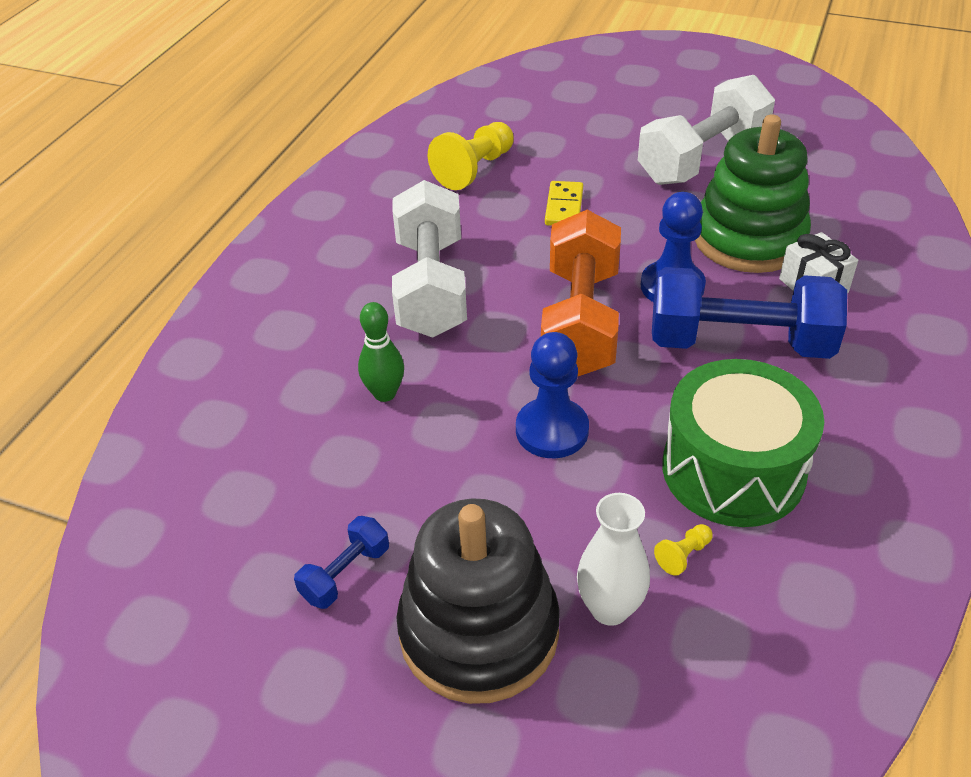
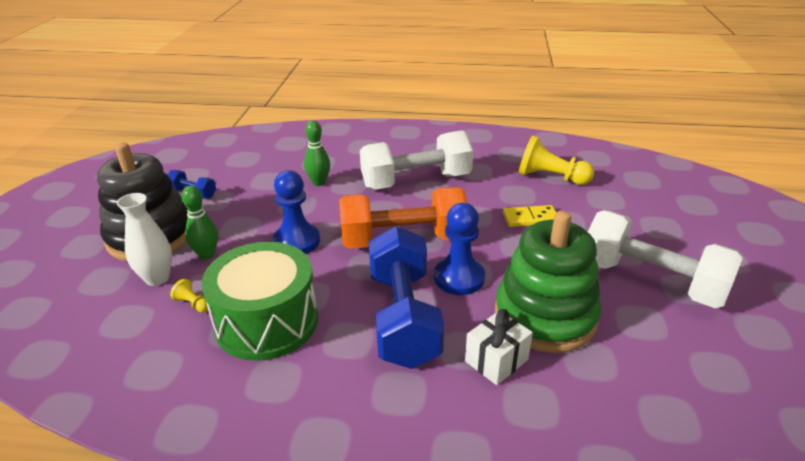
camera: 75 degrees right, 10 degrees down
(559, 543) = (207, 255): none -> green bowling pin

